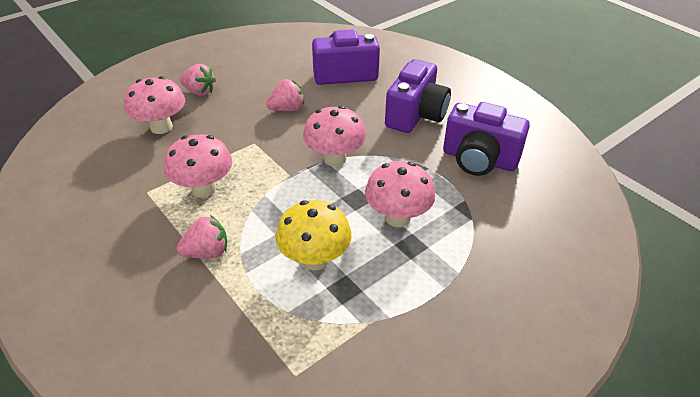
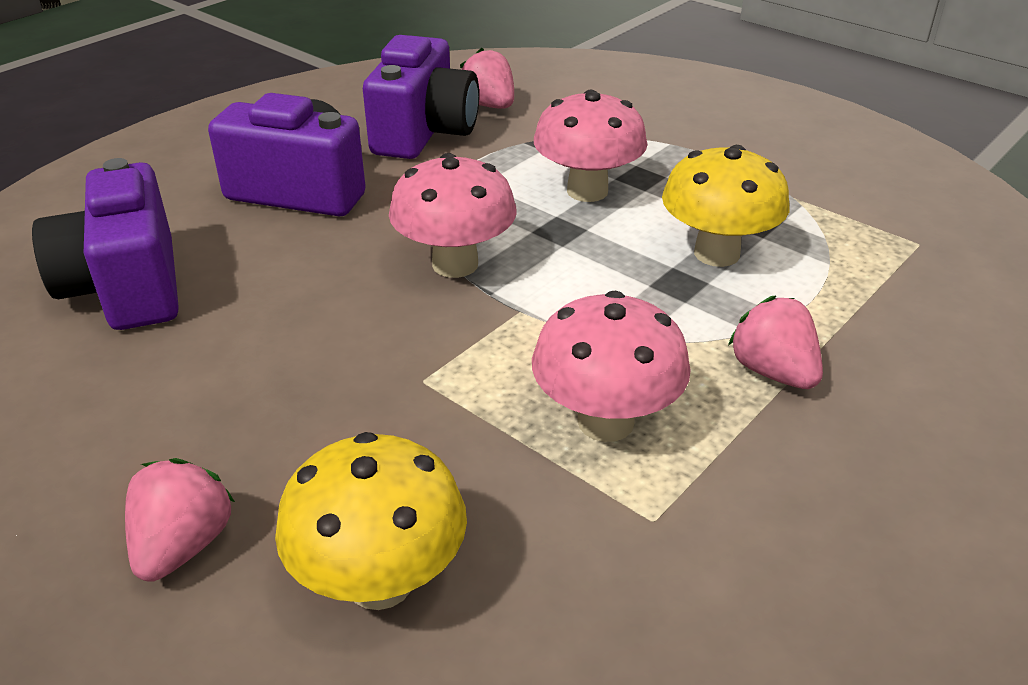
camera: 100 degrees left, 5 degrees down
(161, 127) = (380, 581): pink mushroom -> yellow mushroom
(287, 109) = (280, 352): pink strawberry -> pink strawberry (489, 105)

